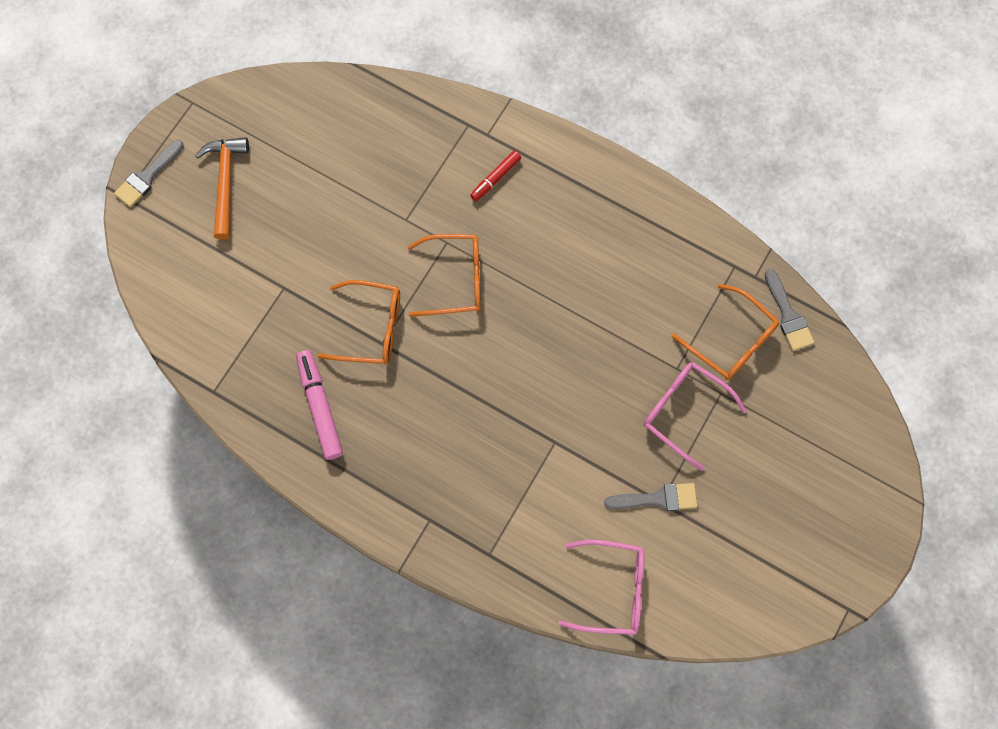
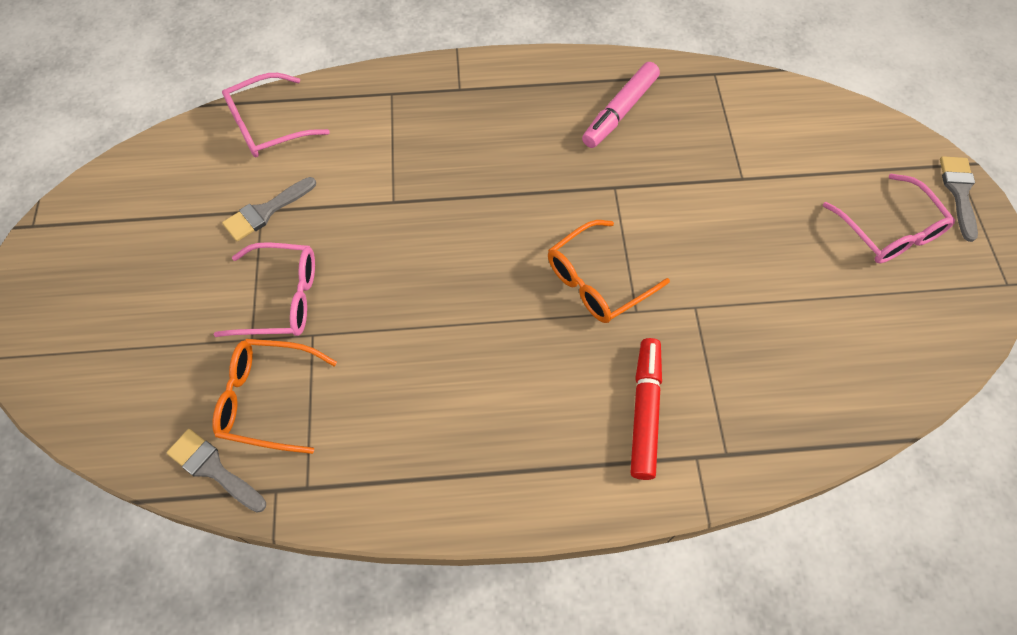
camera: 145 degrees right, 10 degrees down
(225, 183) = (889, 231): orange hammer -> pink glasses
(320, 407) = (620, 111): pink marker -> pink marker turned 90 degrees clockwise
(371, 328) = (635, 193): orange glasses -> none
(495, 178) = (644, 411): red marker -> red marker, size x1.62

